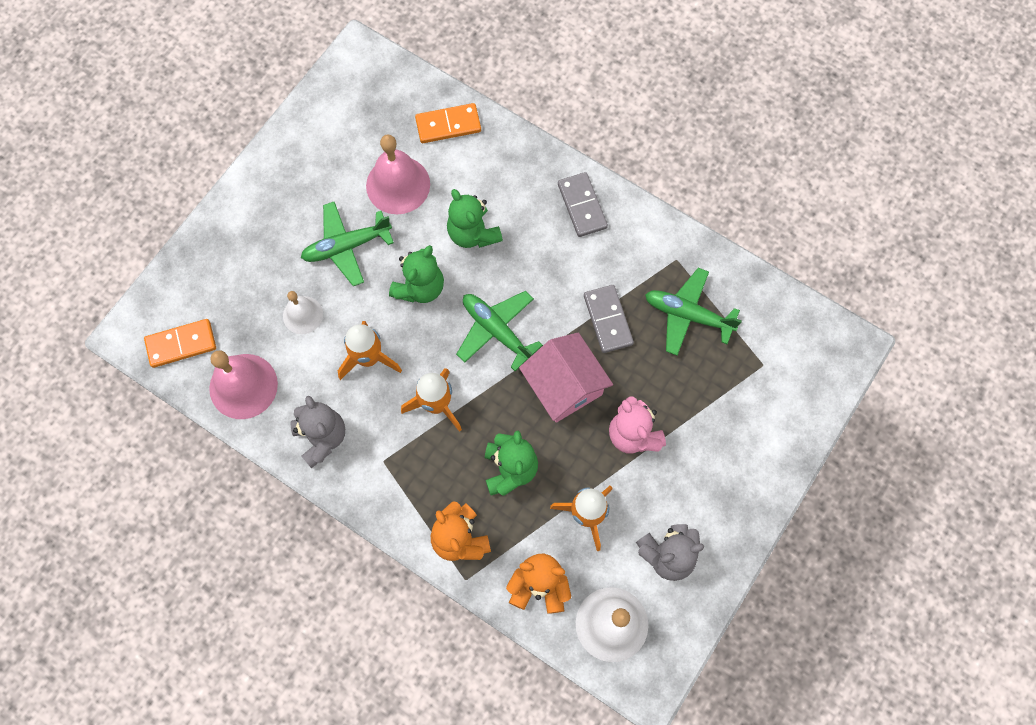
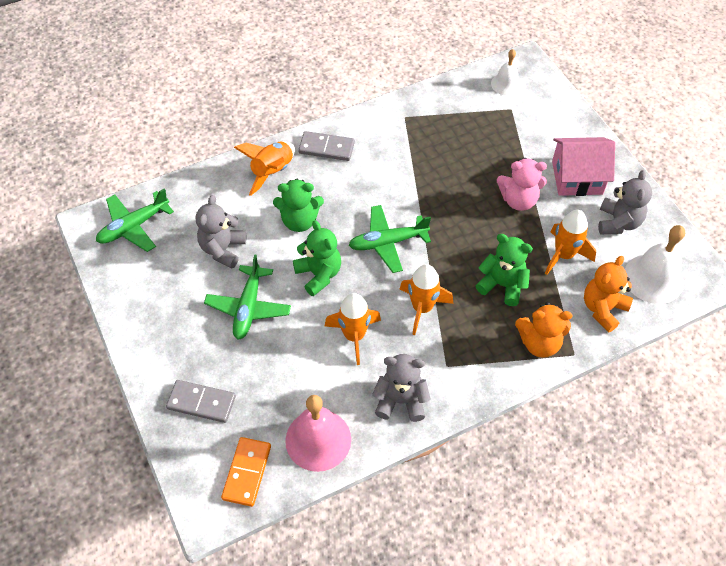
camera: 60 degrees left, 15 degrees down
(303, 315) = (285, 365): white bell -> white bell (506, 84)
(398, 185) = (223, 249): pink bell -> grey teddy bear
(448, 125) = (199, 195): orange domino -> none
(518, 173) = (272, 172): none -> orange rocket
(564, 386) = (457, 222): pink house -> pink house (577, 177)
(607, 320) = (423, 174): grey domino -> grey domino (201, 403)
(688, 315) = (449, 130): green plane -> green plane (134, 226)

